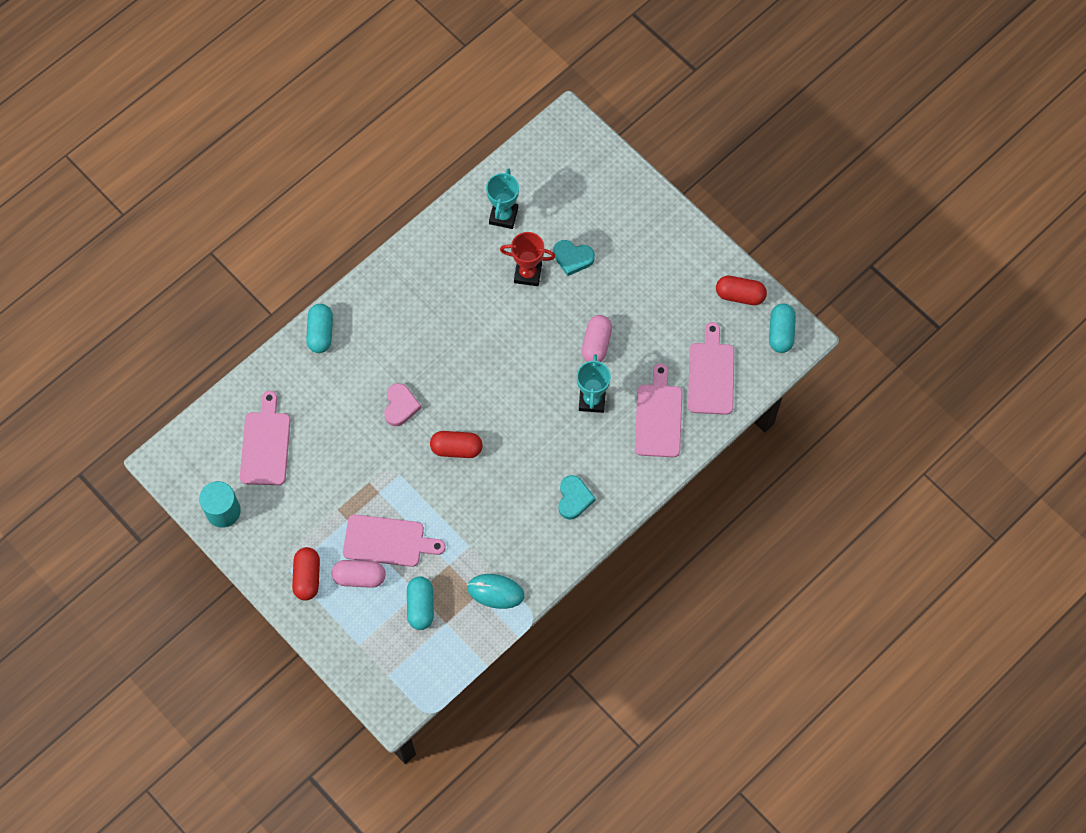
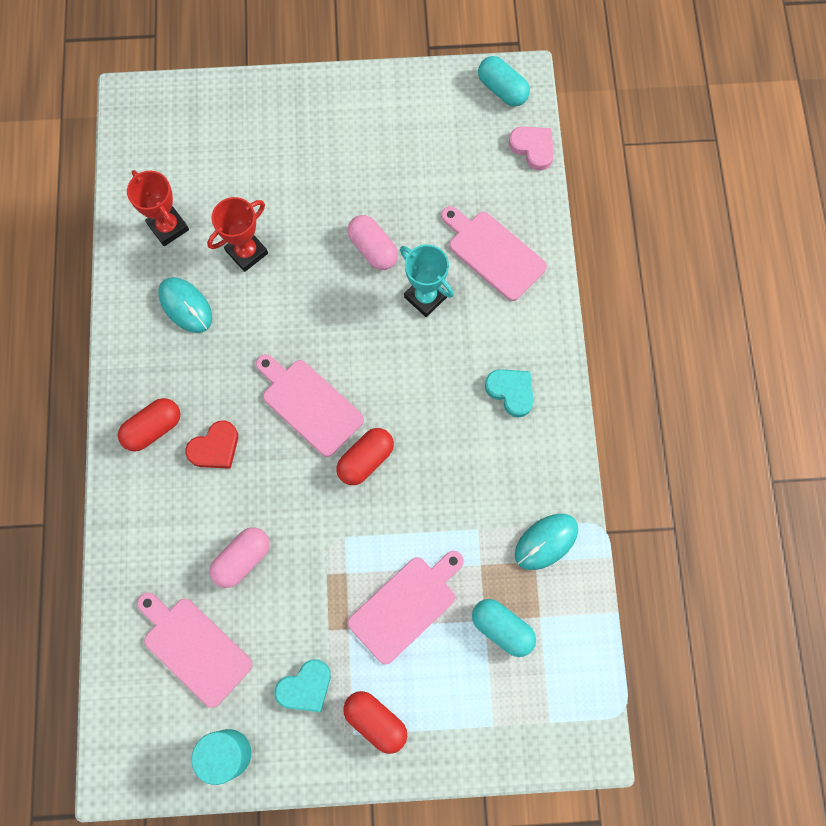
camera: 50 degrees left, 5 degrees up
(321, 333) = (125, 494): turquoise capsule -> none
(359, 577) = (420, 666): pink capsule -> pink capsule (242, 559)
(390, 358) = (215, 448): none -> red heart
(400, 406) = (274, 478): pink heart -> pink heart (533, 148)
(462, 268) = (185, 306): none -> turquoise mouse
(503, 216) = (168, 227): turquoise trophy -> red trophy
(572, 258) = (269, 201): turquoise heart -> turquoise heart (305, 687)
(711, 374) = (491, 176): pink cutting board -> pink cutting board (309, 404)
(740, 295) = (436, 93): red capsule -> red capsule (153, 428)

